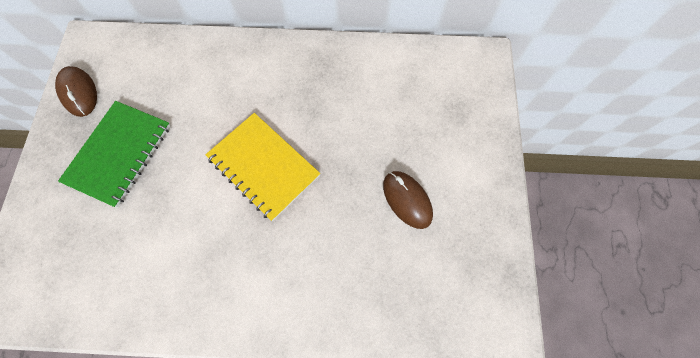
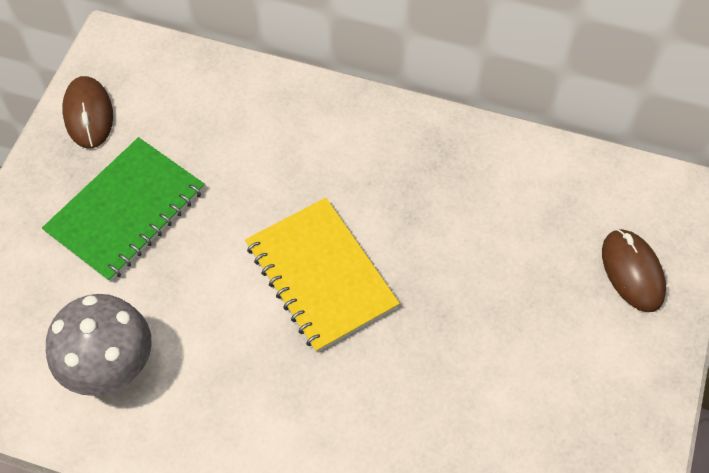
camera: 15 degrees right, 10 degrees down
(131, 269) = (111, 369): none -> grey mushroom
(407, 200) = (516, 372): brown mouse -> brown mouse (632, 272)

